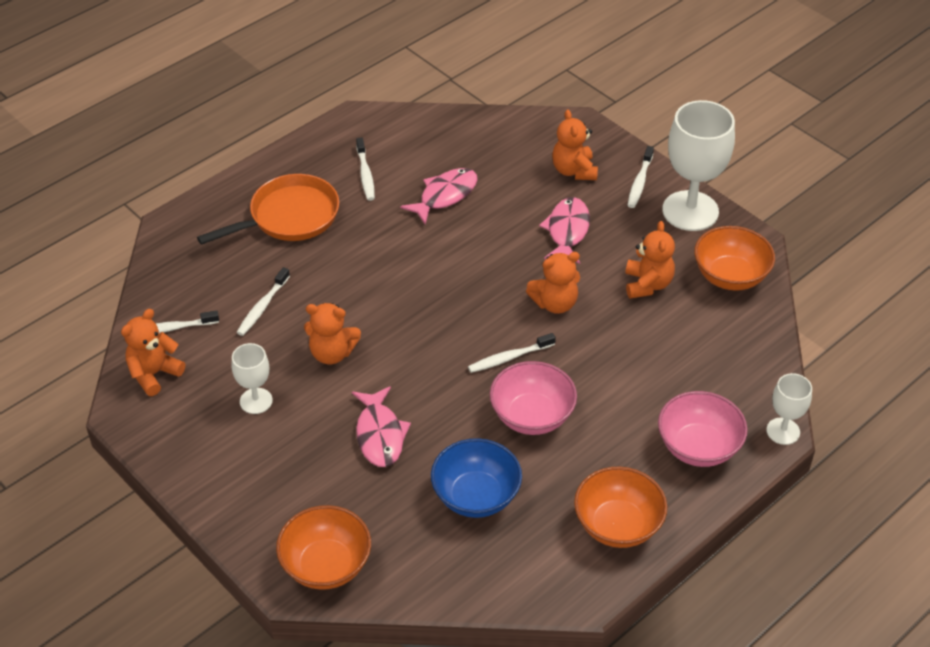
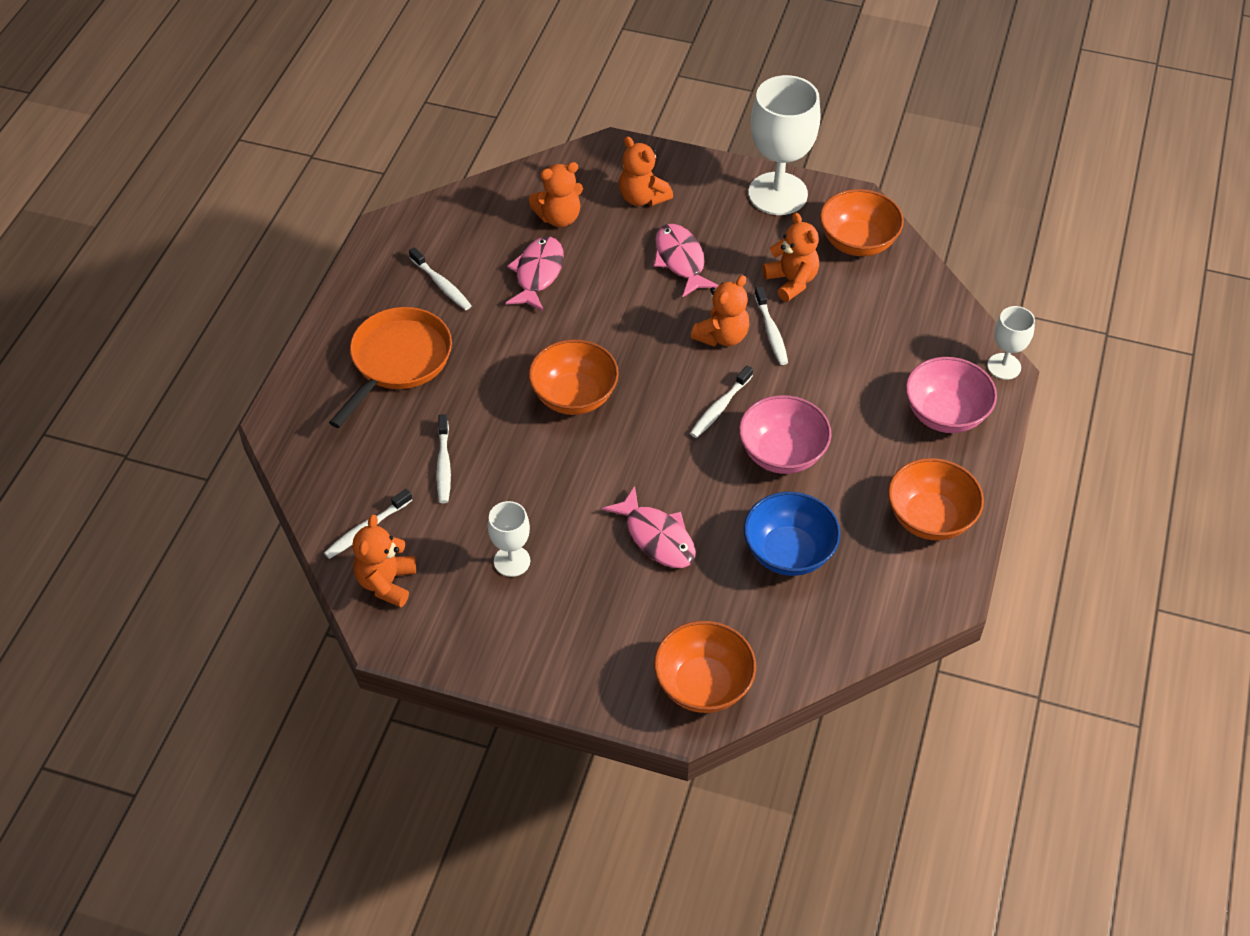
camera: 30 degrees left, 5 degrees up
(332, 353) = (549, 479): orange teddy bear -> orange teddy bear (559, 217)
(400, 299) = (574, 396): none -> orange bowl
(639, 182) = (712, 184): white toothbrush -> white toothbrush (771, 331)

